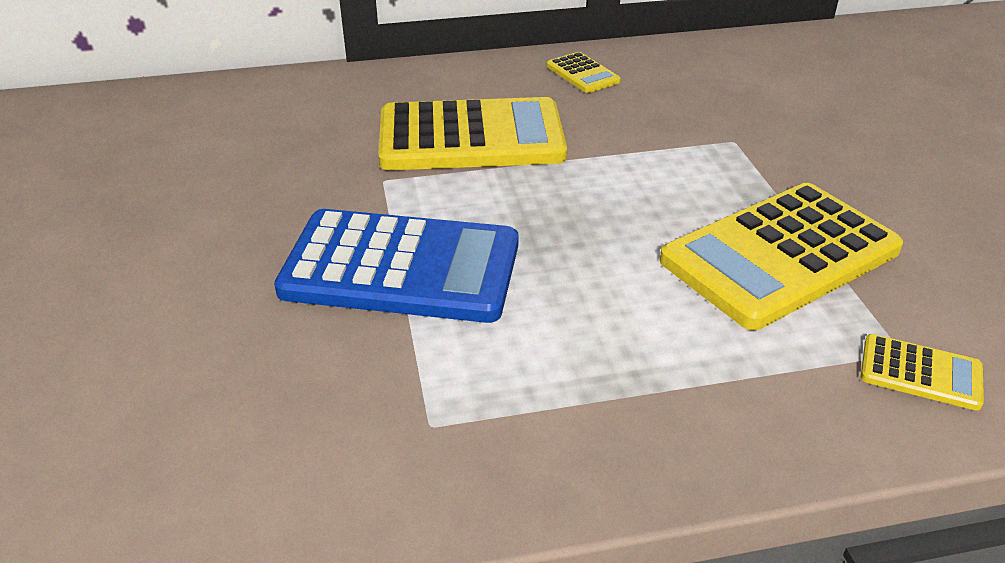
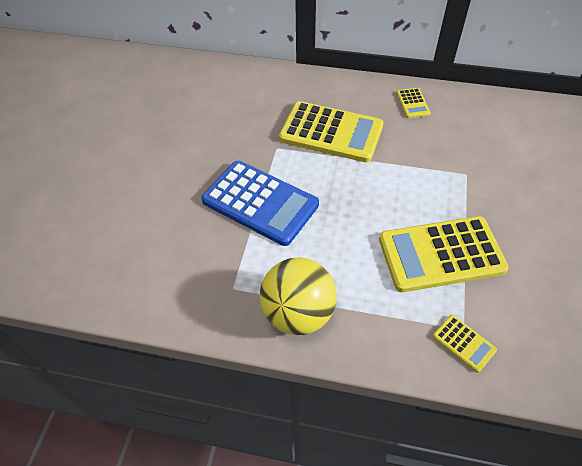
camera: 25 degrees right, 15 degrees up
(593, 425) = (298, 313): none -> yellow ball

